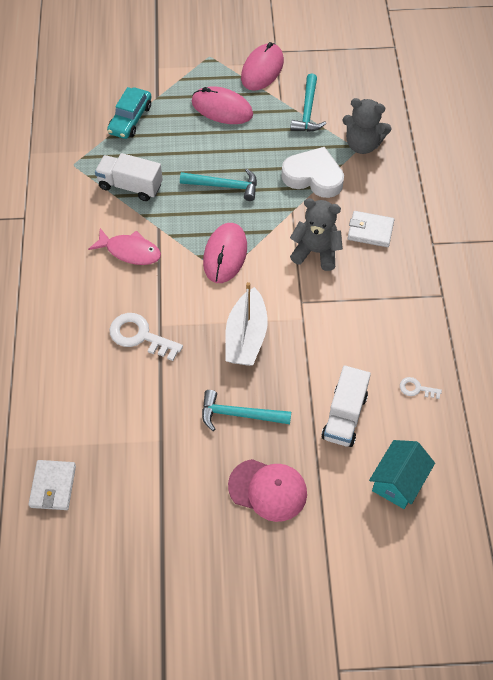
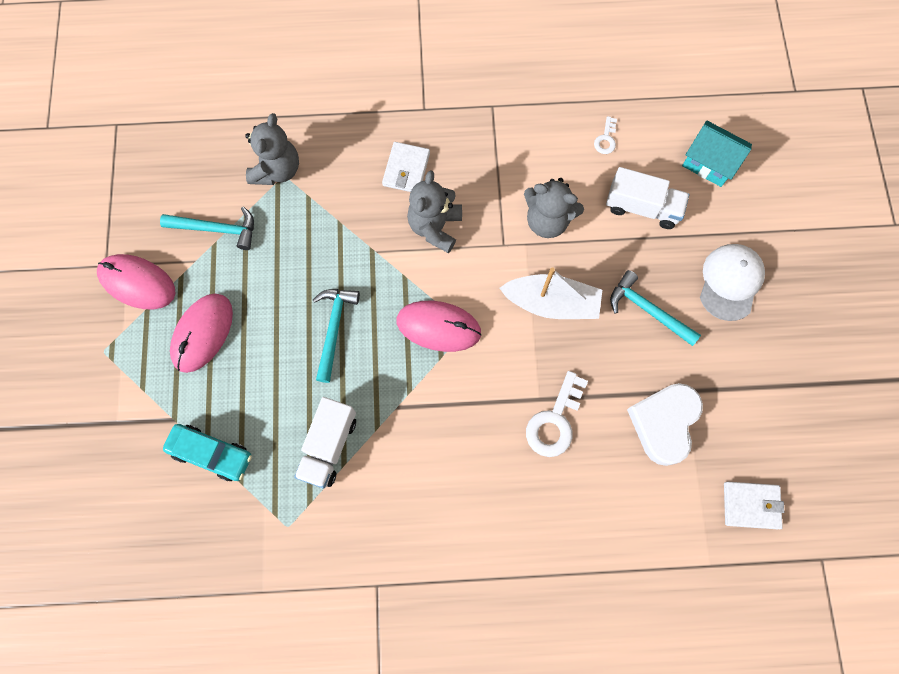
camera: 90 degrees left, 15 degrees up
(130, 251) = (433, 440): pink fish -> none
(239, 414) = (648, 310): turquoise hammer -> turquoise hammer turned 120 degrees clockwise
(268, 490) = (730, 282): pink cap -> white cap
(313, 177) = (324, 226): white heart -> white heart (664, 423)
(326, 336) = (547, 221): none -> grey teddy bear

